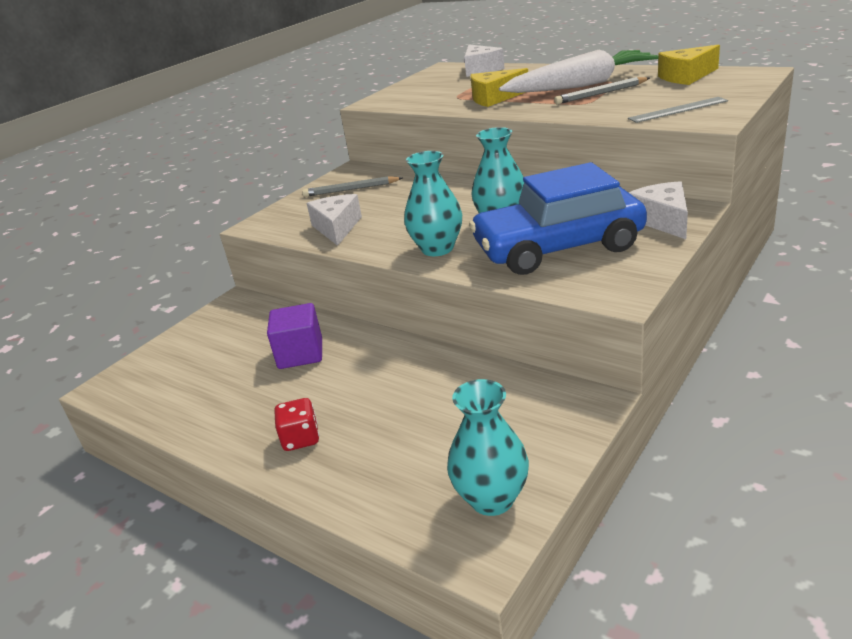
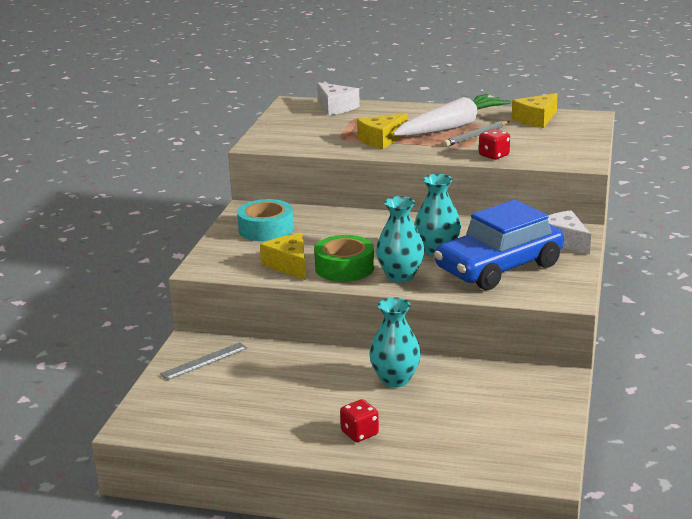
camera: 25 degrees left, 5 degrees down
(300, 354) = (301, 376): purple cube -> none
(337, 228) = (289, 265): white cheese -> yellow cheese
(351, 189) = (266, 229): grey pencil -> turquoise tape
(388, 235) = (344, 268): none -> green tape
(492, 499) = (533, 444): turquoise vase -> turquoise vase (395, 379)
(604, 113) = (494, 155): none -> red dice
(677, 110) = (551, 152): grey ruler -> grey ruler (204, 361)

